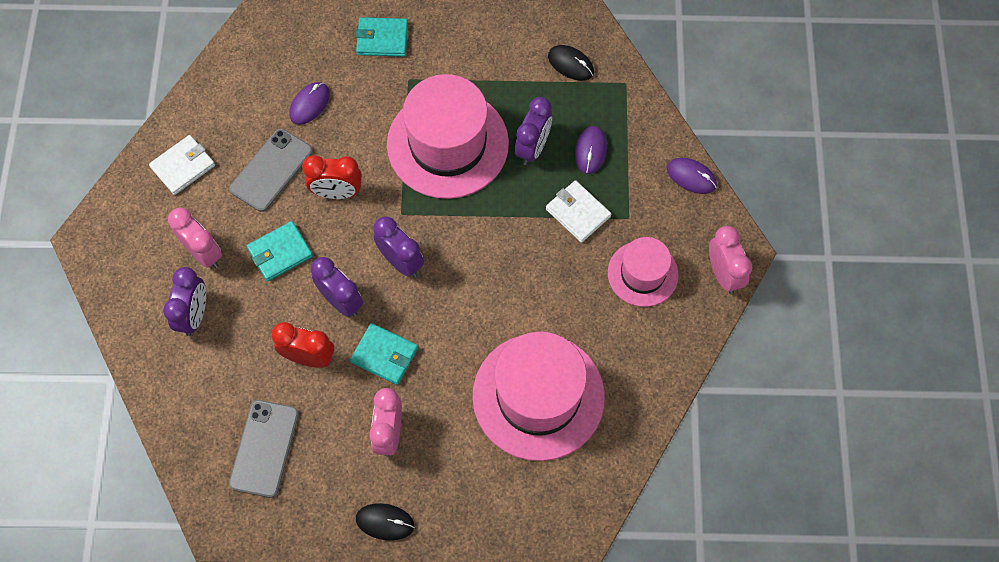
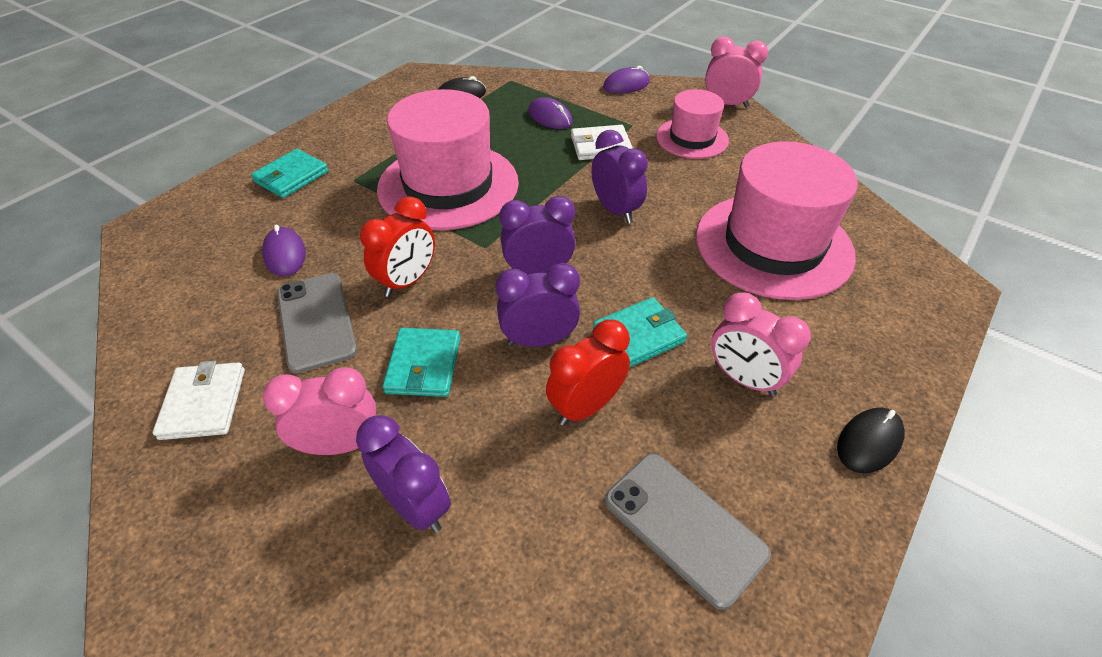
camera: 55 degrees left, 20 degrees down
(532, 148) = (512, 143): purple clock -> purple clock (615, 210)

